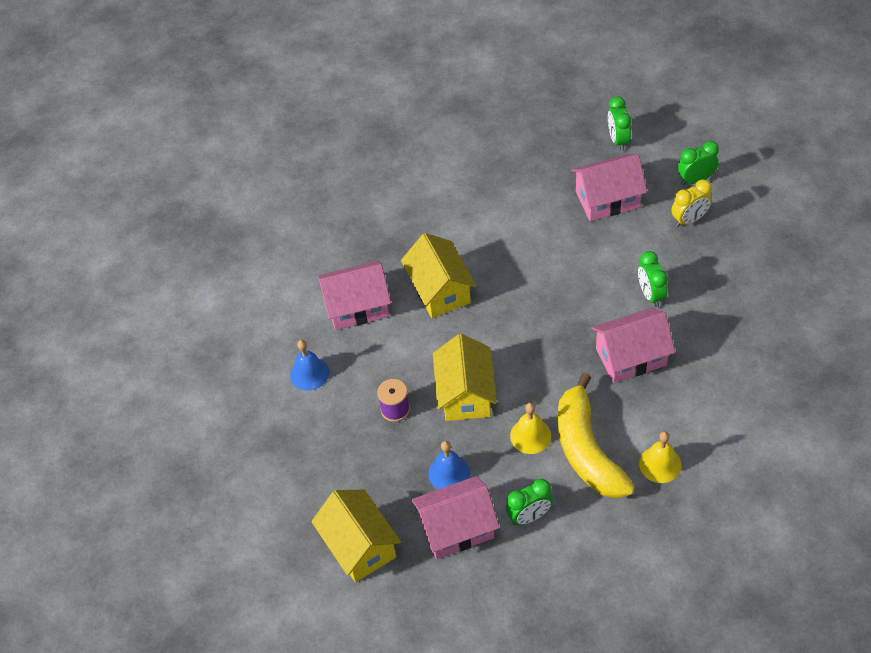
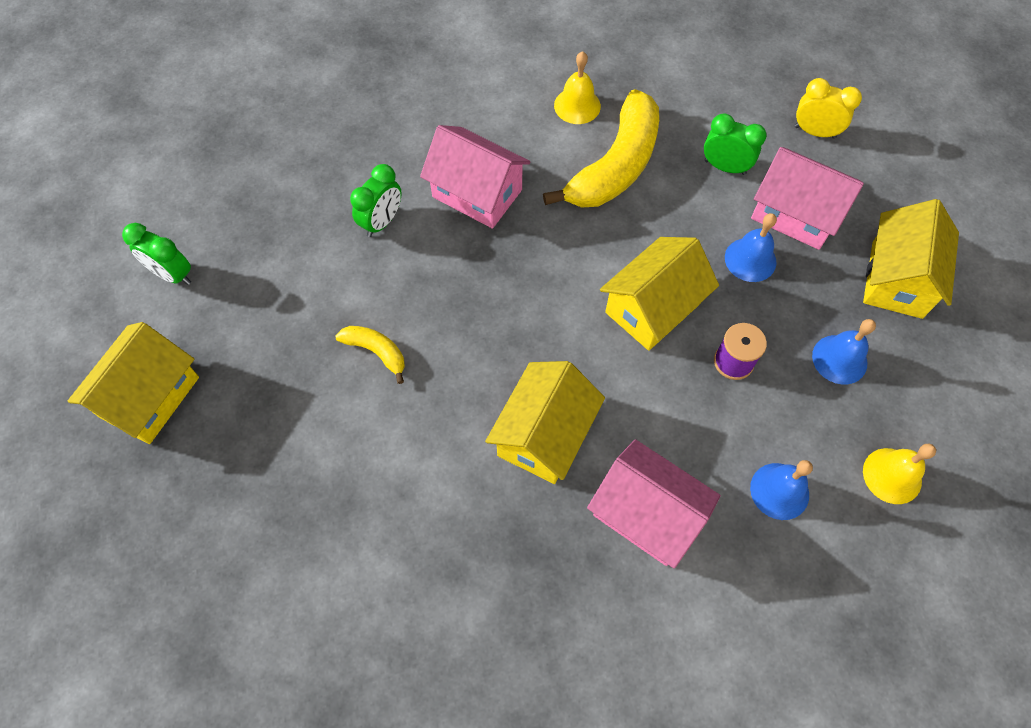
camera: 135 degrees left, 10 degrees up
(344, 465) = (839, 359): none -> blue bell
(530, 436) = (644, 219): yellow bell -> yellow bell (892, 475)
(559, 245) = (376, 351): none -> yellow banana
(607, 199) = (265, 346): pink house -> none
(618, 140) = (150, 397): green clock -> yellow house
(689, 220) = (243, 246): yellow clock -> yellow clock (815, 132)

